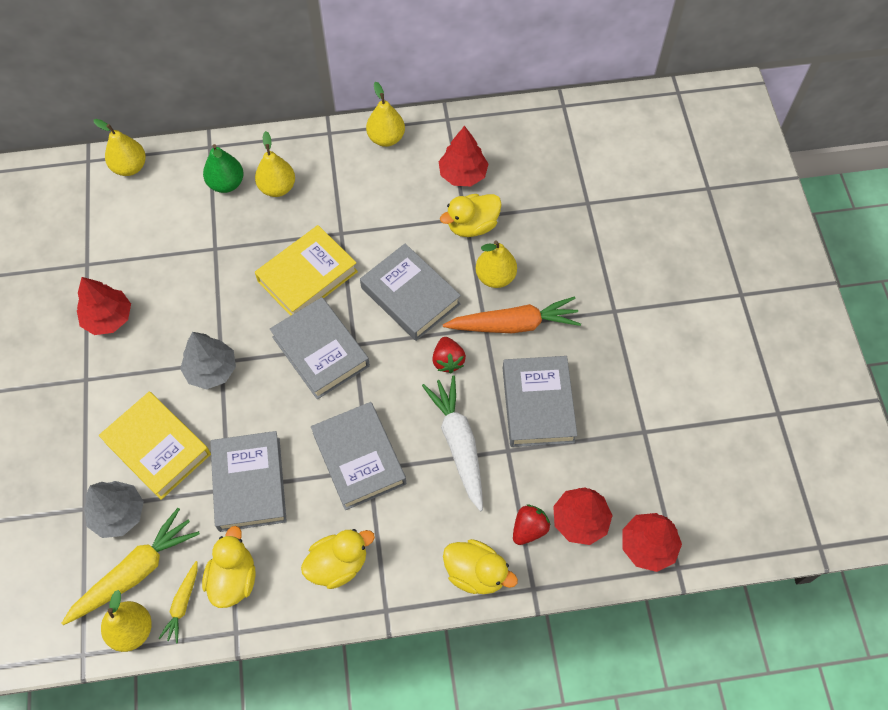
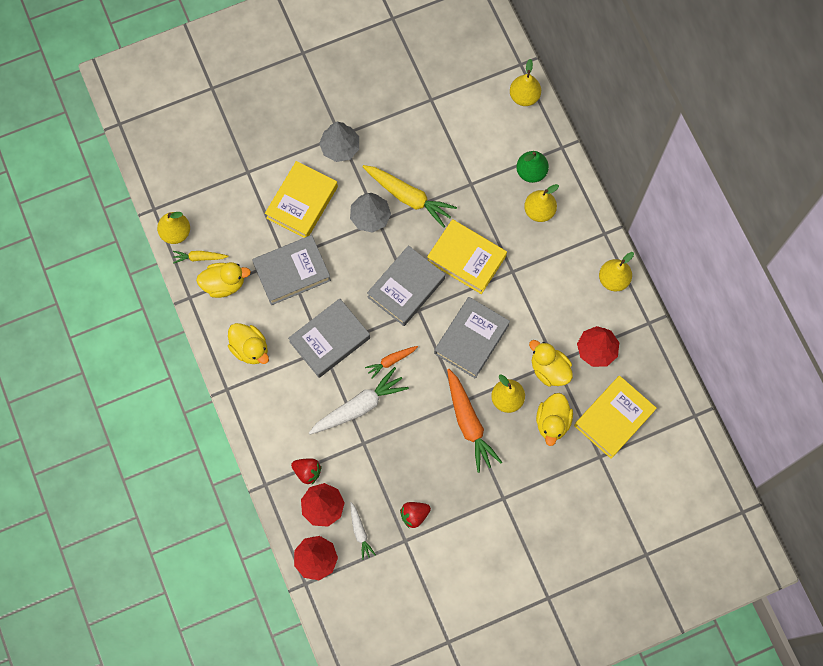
camera: 75 degrees right, 10 degrees up
(108, 318) = (391, 131): red tree -> none
(118, 514) = (249, 195): grey tree -> grey tree (340, 147)
(135, 572) = (213, 220): yellow carrot -> yellow carrot (408, 197)
(410, 391) = (391, 361): none -> orange carrot
(448, 361) = (424, 381): red strawberry -> red strawberry (414, 515)
(476, 573) = (266, 442): yellow duck -> yellow duck (552, 422)
(538, 404) = (406, 456): grey book -> none
(547, 178) = (614, 418): none -> yellow book
(623, 482) = (360, 532): none -> white carrot

